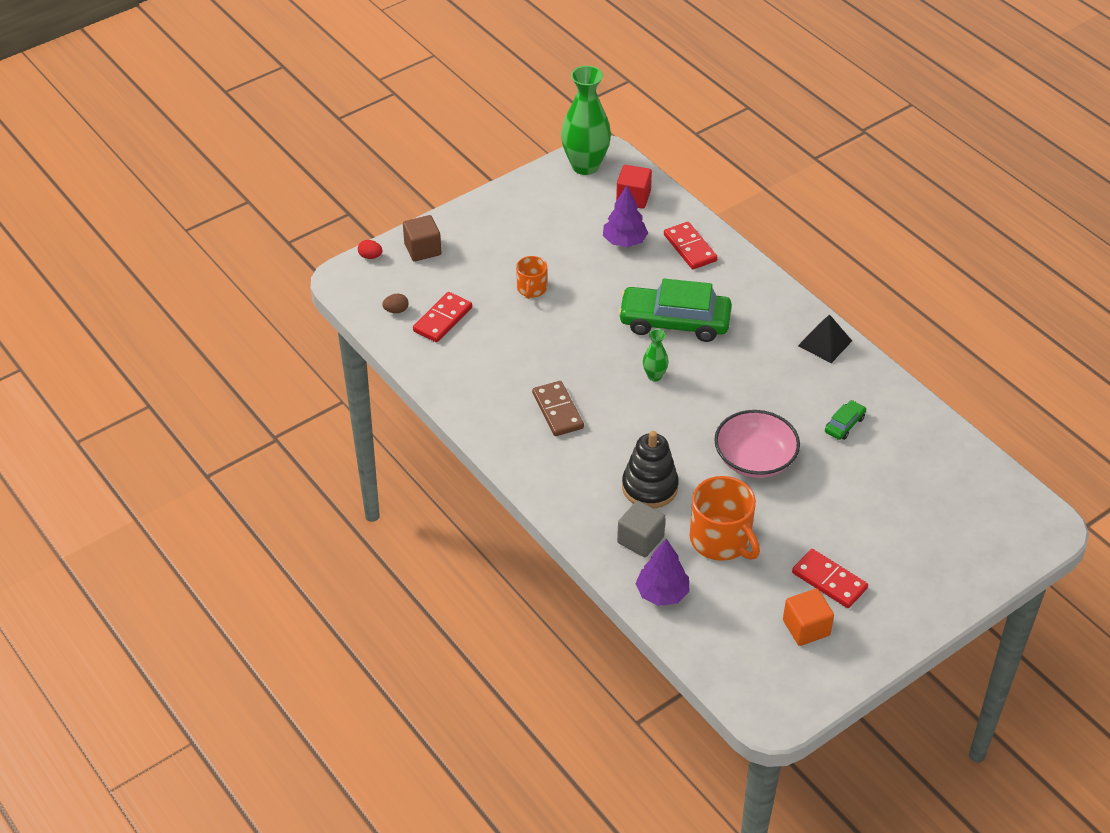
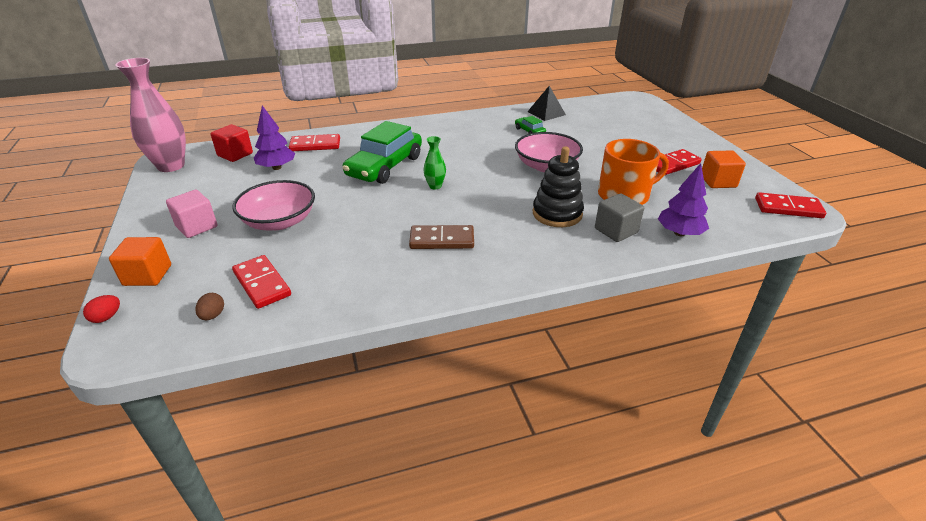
camera: 70 degrees left, 10 degrees down
(422, 249) = (147, 275): brown cube -> orange cube
(497, 240) = (197, 226): none -> pink cube
(531, 289) = (279, 221): orange mug -> pink bowl
(585, 166) = (171, 166): green vase -> pink vase
(772, 695) = (788, 208): none -> red domino
(825, 343) = (452, 122): black pyramid -> black pyramid (546, 113)

